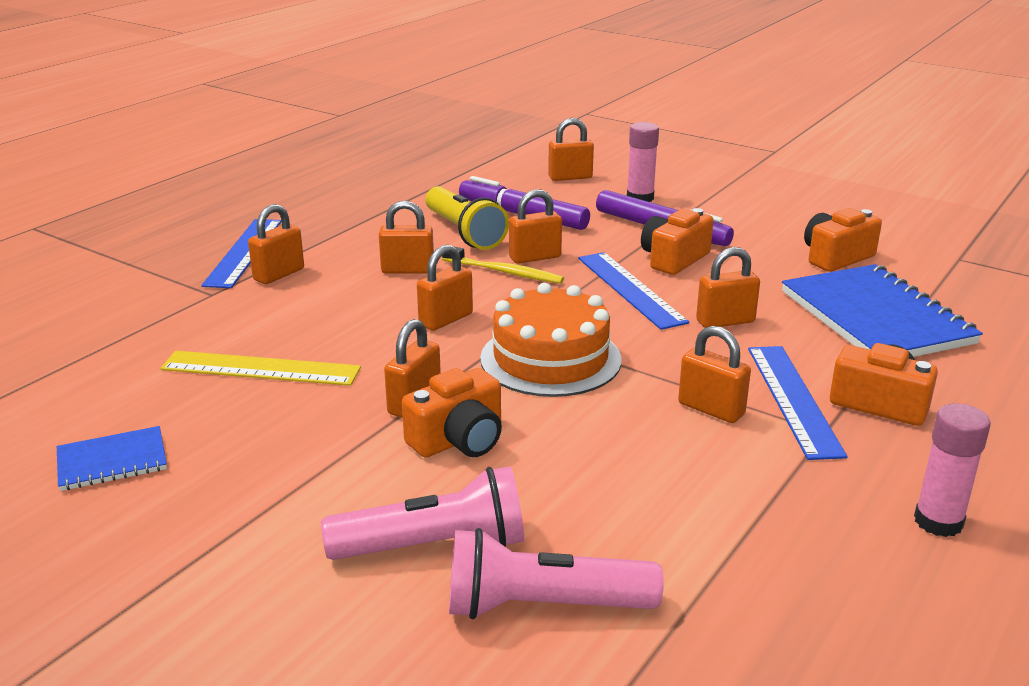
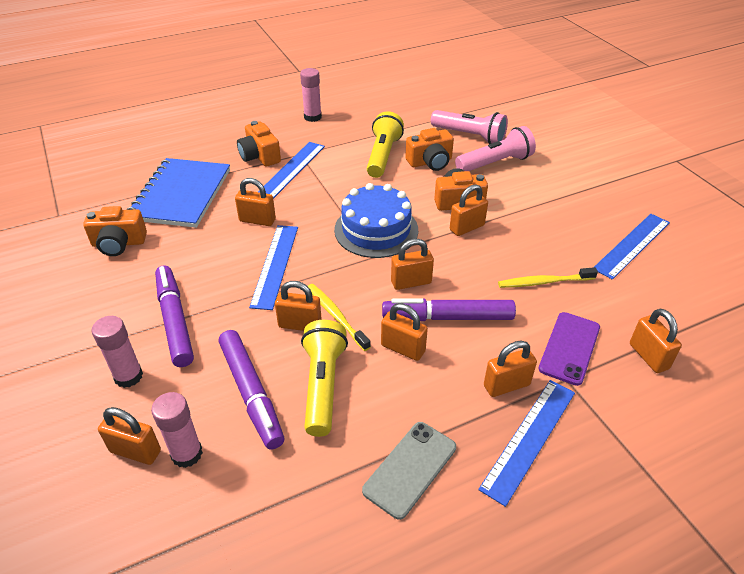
camera: 150 degrees left, 15 degrees up
(112, 461) = (632, 245): blue notebook -> blue ruler
(211, 317) = (569, 348): none -> purple phone
(261, 368) = (543, 282): yellow ruler -> yellow toothbrush
(345, 217) = (410, 468): none -> grey phone
(374, 303) = (448, 317): none -> purple marker
(434, 546) = (495, 163): pink flashlight -> pink flashlight turned 135 degrees clockwise
(531, 184) = (187, 454): none -> pink glue stick
(550, 359) = (376, 230): orange cake -> blue cake
(673, 259) = (213, 283): orange camera -> orange camera (430, 162)
(677, 480) = (383, 156): none -> yellow flashlight
(711, 409) = (332, 177): orange padlock -> orange padlock (648, 356)

